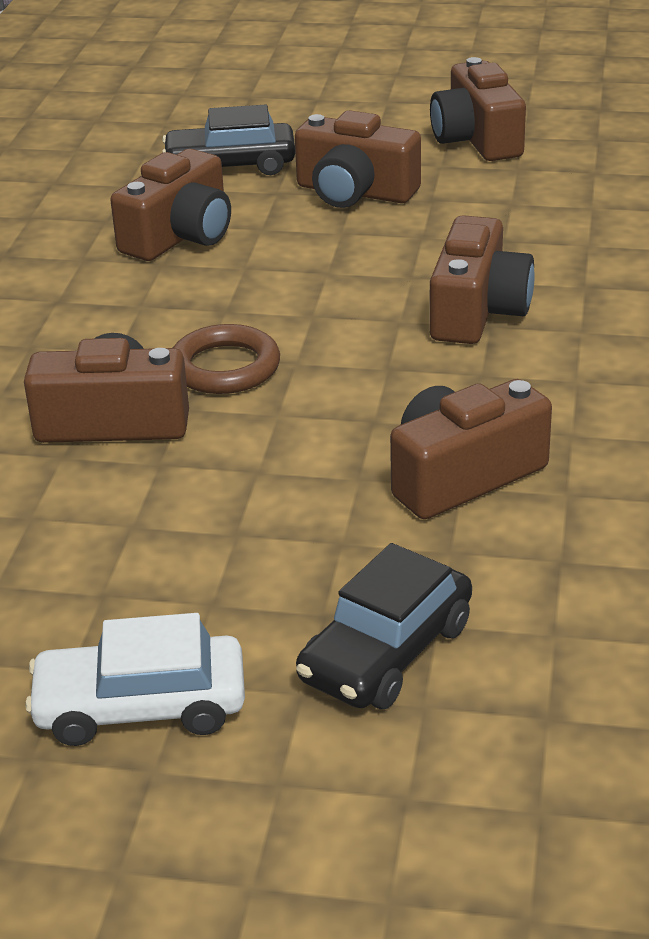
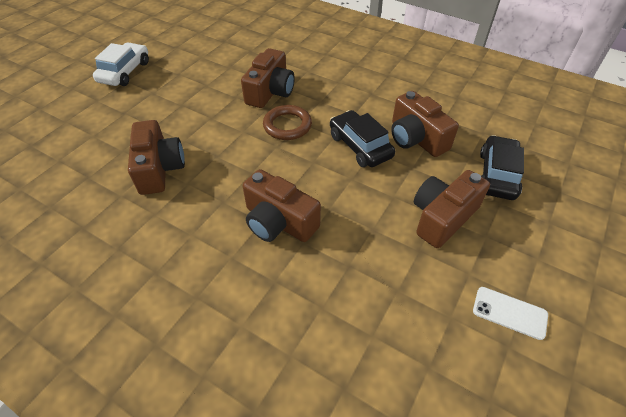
camera: 110 degrees right, 15 degrees up
(386, 652) = (93, 120): black car -> black car (360, 146)
(477, 139) = (509, 313): brown camera -> white phone

